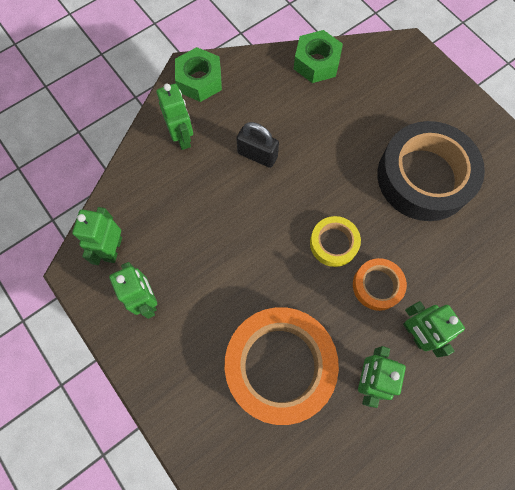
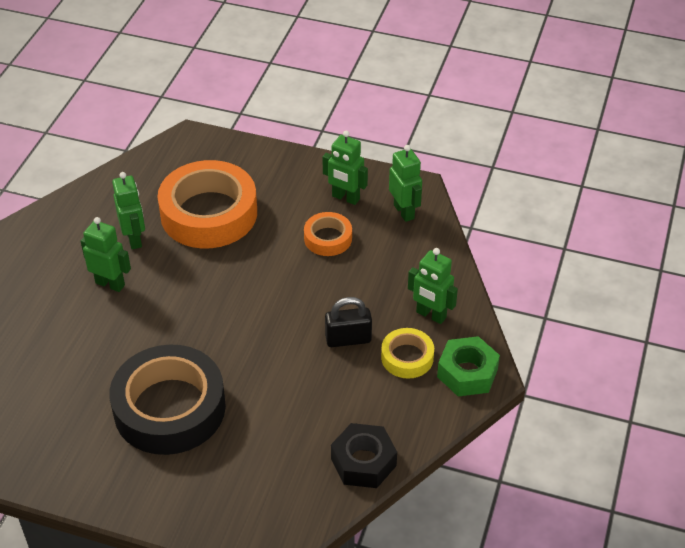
camera: 145 degrees right, 25 degrees down
(316, 62) = (363, 462): green nut -> black nut
(333, 243) = (222, 309): yellow tape -> yellow tape (407, 357)
(377, 286) = (162, 299): orange tape -> orange tape (328, 238)

